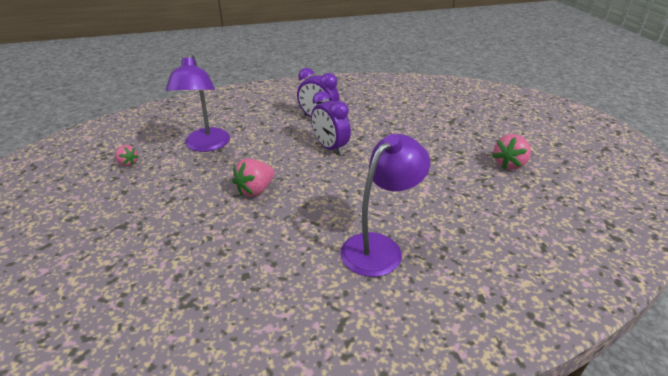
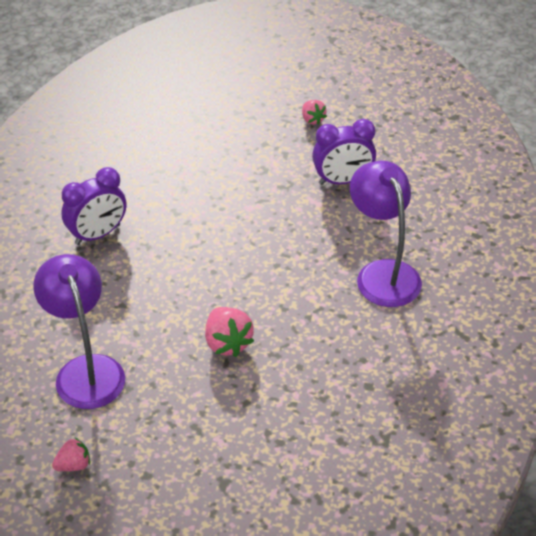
camera: 65 degrees left, 10 degrees up
(206, 145) = (86, 370): purple lamp -> purple lamp turned 135 degrees counterclockwise
(330, 148) = (180, 248): purple clock -> purple clock (342, 181)
(509, 164) = (312, 119): pink strawberry -> pink strawberry, size x0.61

